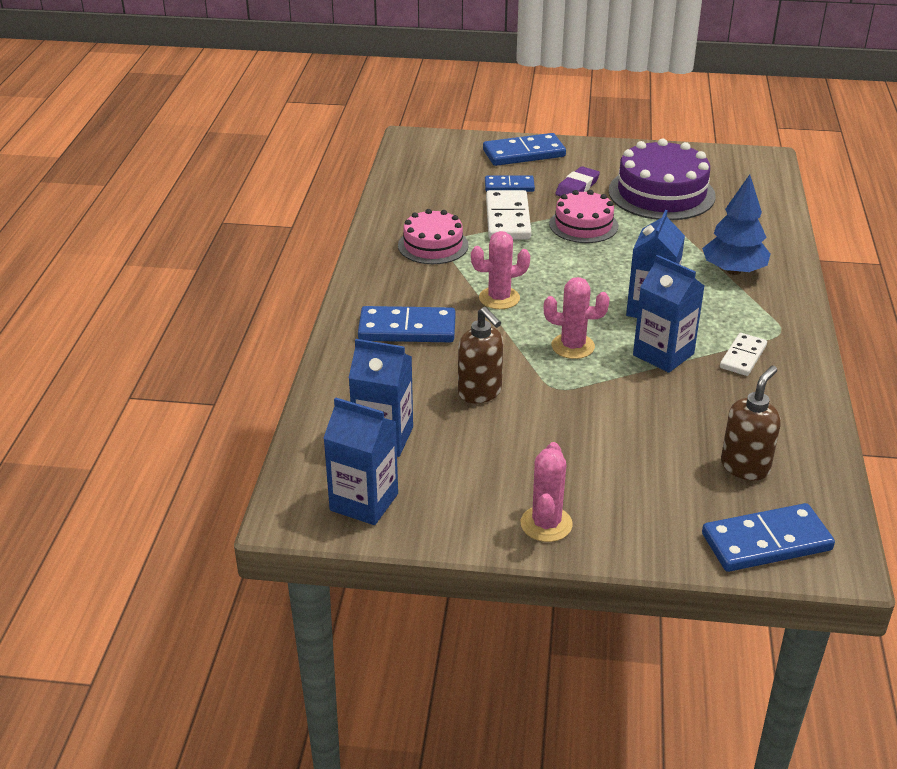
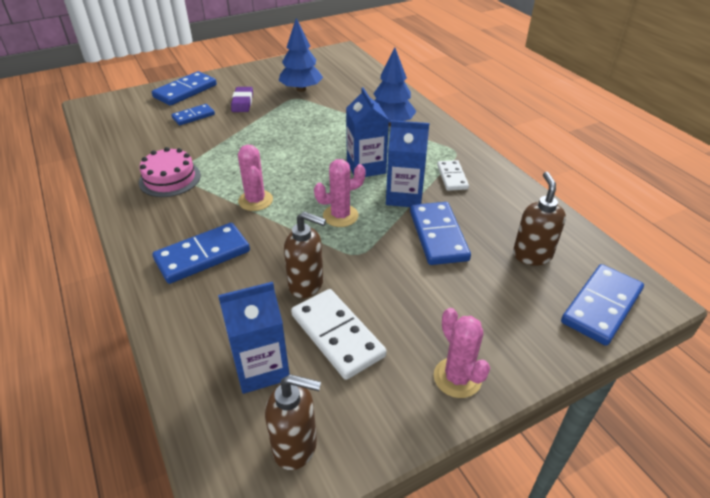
camera: 35 degrees left, 5 degrees up
(364, 502) = (296, 446): blue carton -> brown soap dispenser
(499, 298) = (255, 200): pink cactus -> pink cactus turned 60 degrees counterclockwise
(508, 219) = (212, 139): white domino -> white domino (337, 335)
(583, 225) = (269, 126): pink cake -> none
(659, 406) = (438, 236): none -> blue domino
(661, 193) = (301, 89): purple cake -> blue tree

